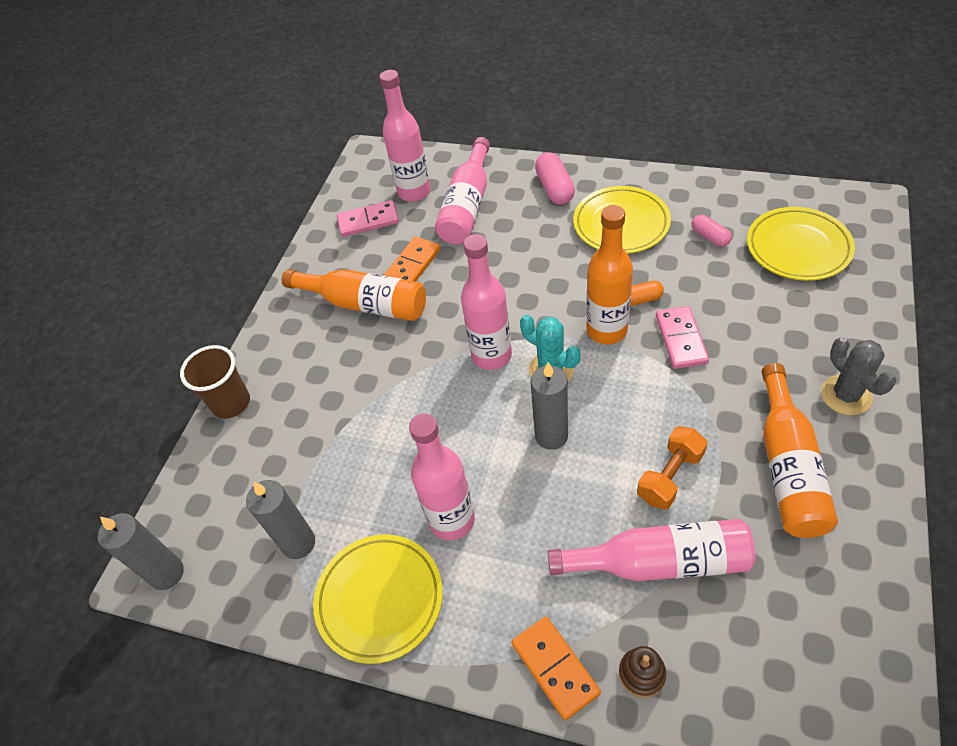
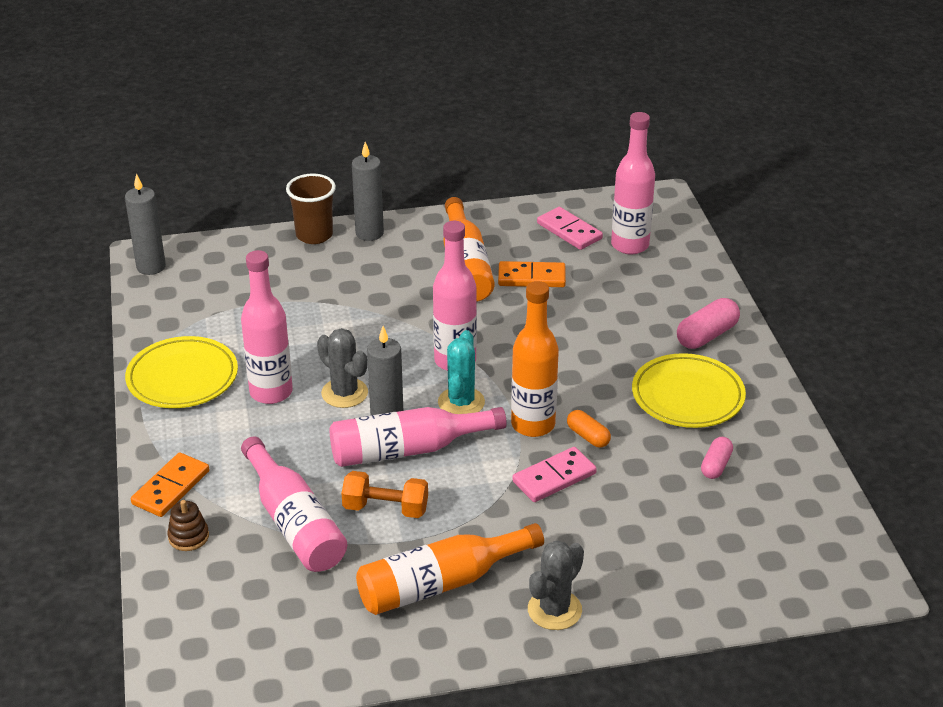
camera: 55 degrees right, 15 degrees down
(298, 543) = (208, 320): grey candle -> grey candle (369, 233)
(467, 206) = (636, 285): pink bottle -> pink bottle (407, 449)
(488, 456) = (344, 393): none -> grey cactus
(798, 248) = (748, 536): yellow plate -> none

